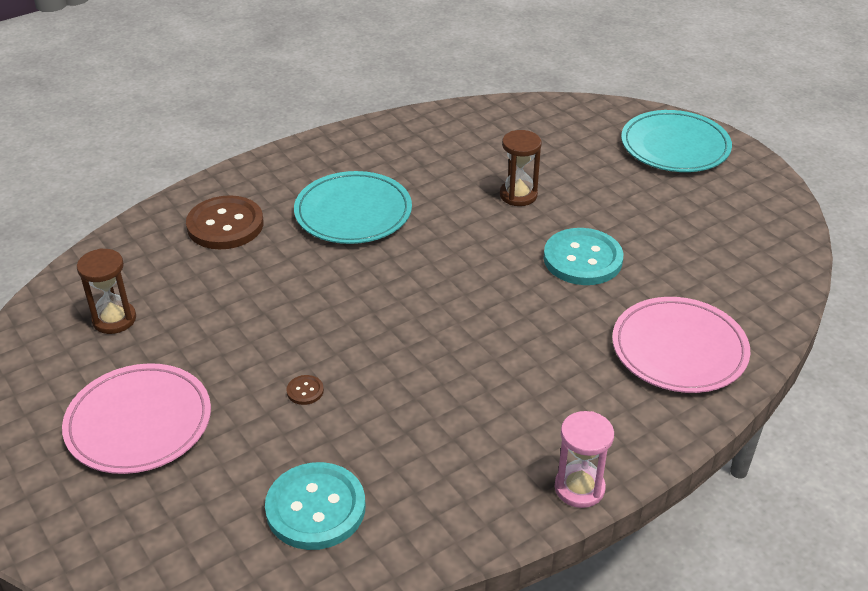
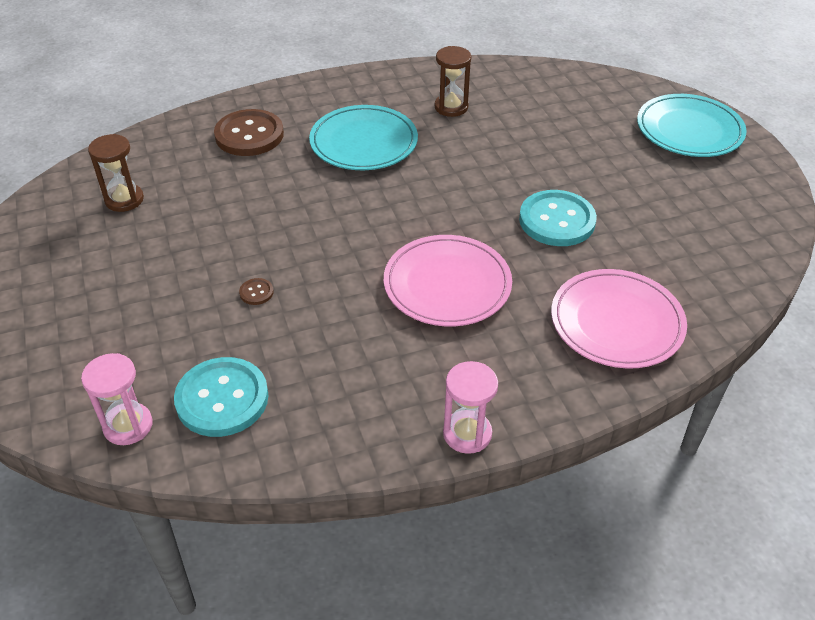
camera: 15 degrees right, 5 degrees up
(139, 423) = (107, 292): pink plate -> pink plate (447, 284)
(225, 558) = (128, 425): none -> pink hourglass
(518, 195) = (520, 151): brown hourglass -> brown hourglass (451, 107)

